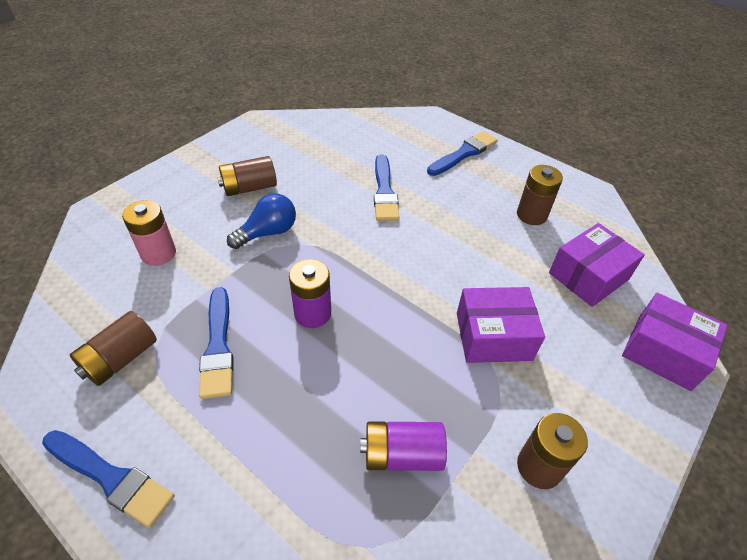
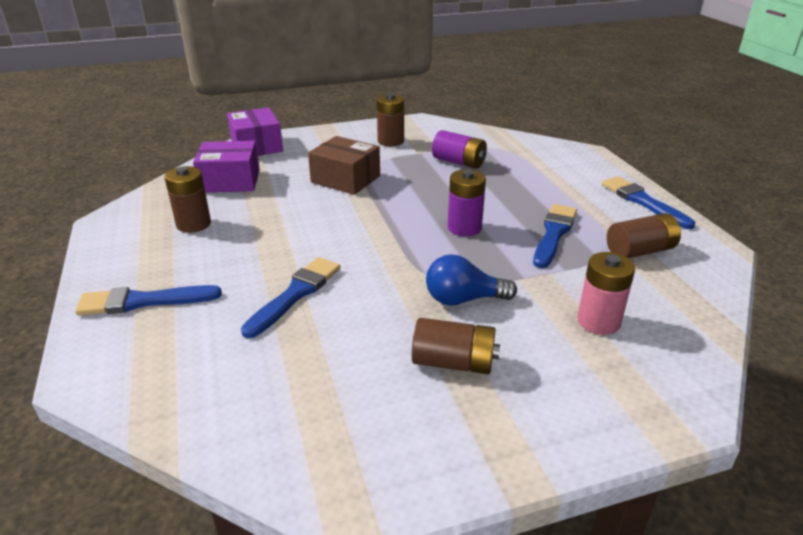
camera: 145 degrees left, 15 degrees down
(493, 336) = (345, 179): purple box -> brown box

